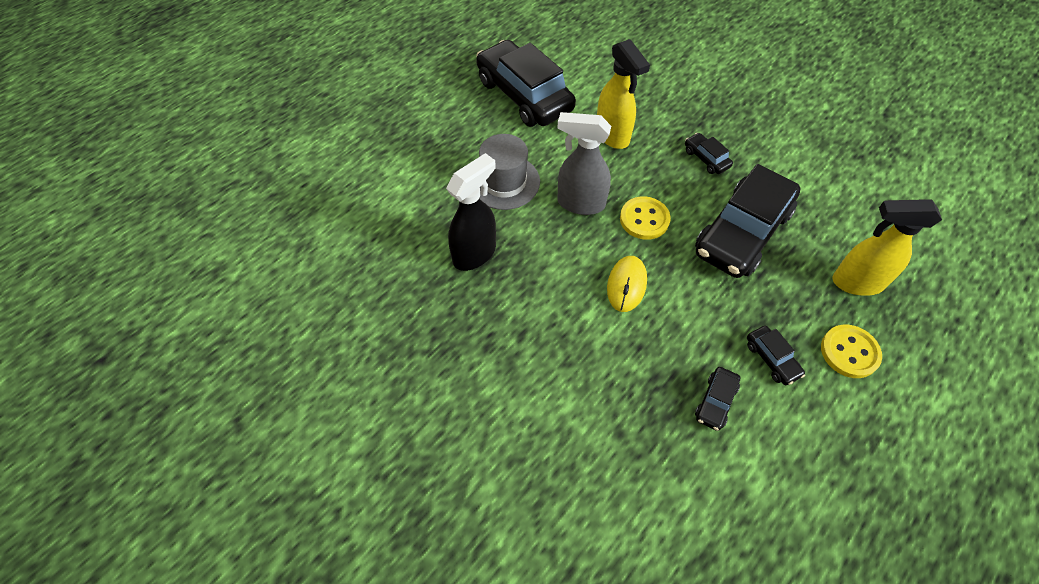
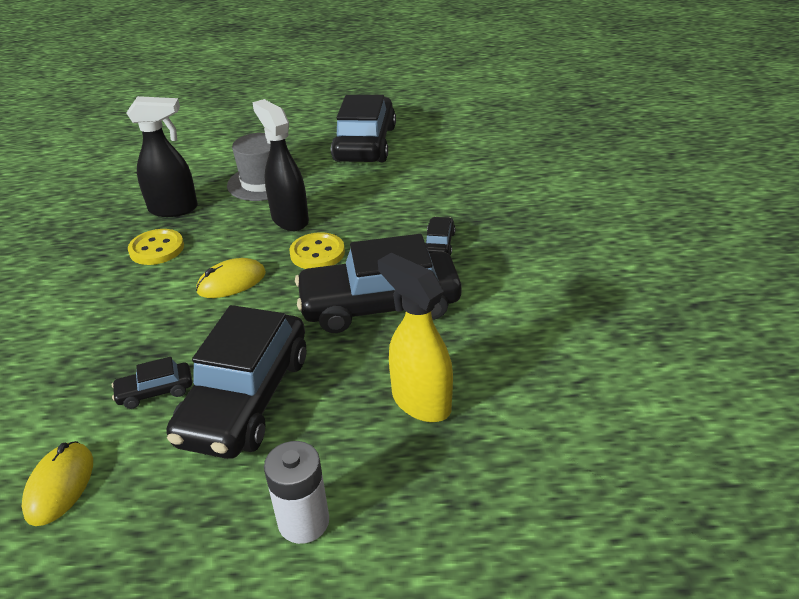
camera: 45 degrees right, 20 degrees down
(580, 203) = (289, 219): grey spray bottle -> black spray bottle
(612, 136) = (388, 194): yellow spray bottle -> none
(768, 508) = (60, 485): none -> yellow mouse
(772, 359) = (246, 398): black car -> black car, size x2.36
(849, 352) = (318, 443): yellow button -> yellow button (157, 249)
(910, 402) = (303, 521): none -> white battery

